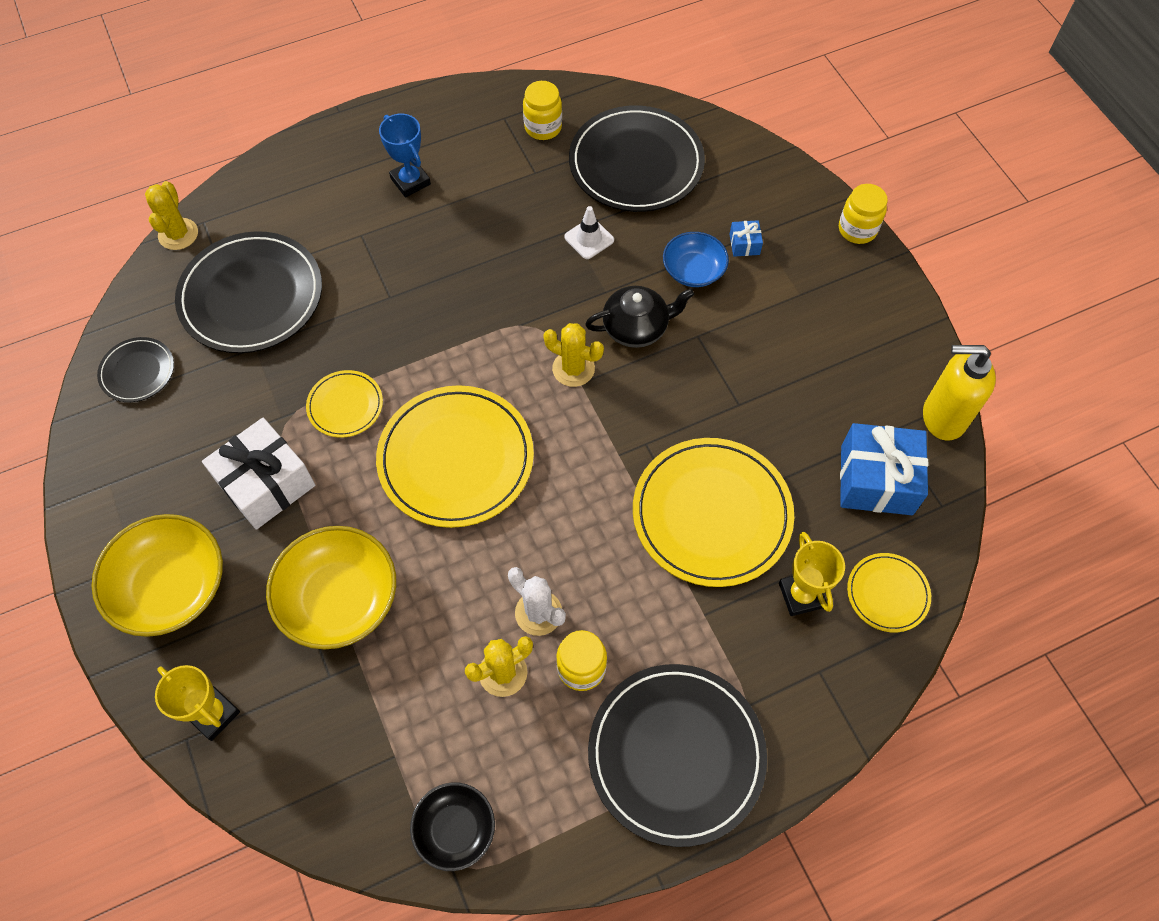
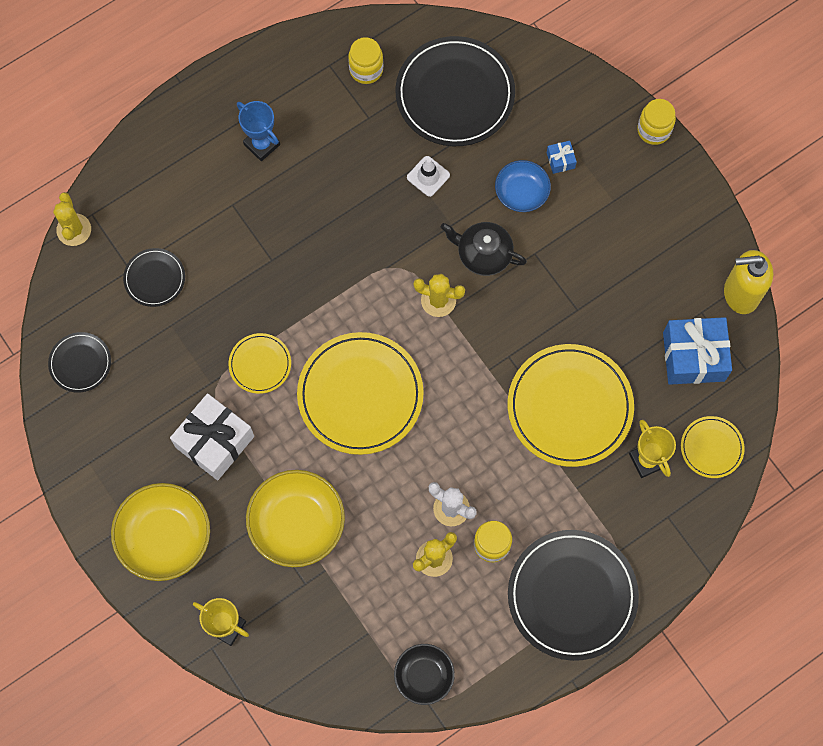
camera: 10 degrees left, 10 degrees up
(251, 296) = (154, 278): black plate -> black plate, size x0.50
(636, 327) = (483, 254): black teapot -> black teapot turned 135 degrees counterclockwise

